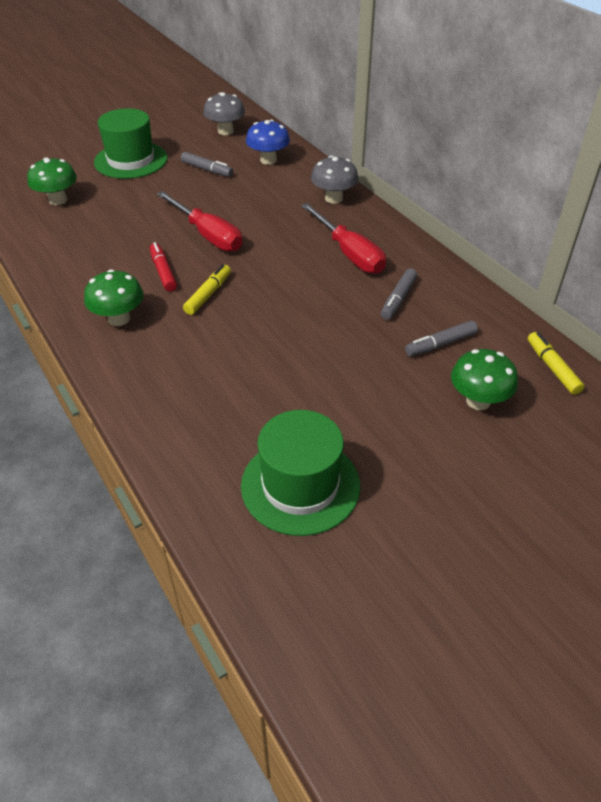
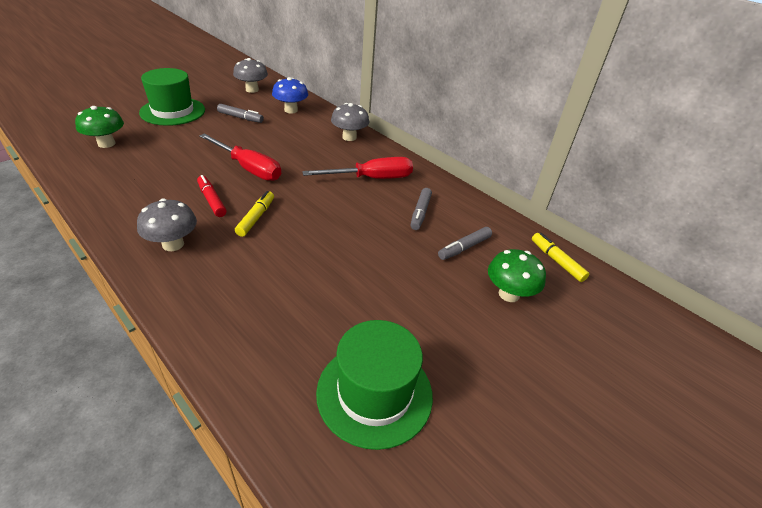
camera: 15 degrees left, 5 degrees down
(119, 319) = (173, 244): green mushroom -> grey mushroom
(349, 253) = (371, 178): red screwdriver -> red screwdriver turned 60 degrees counterclockwise

